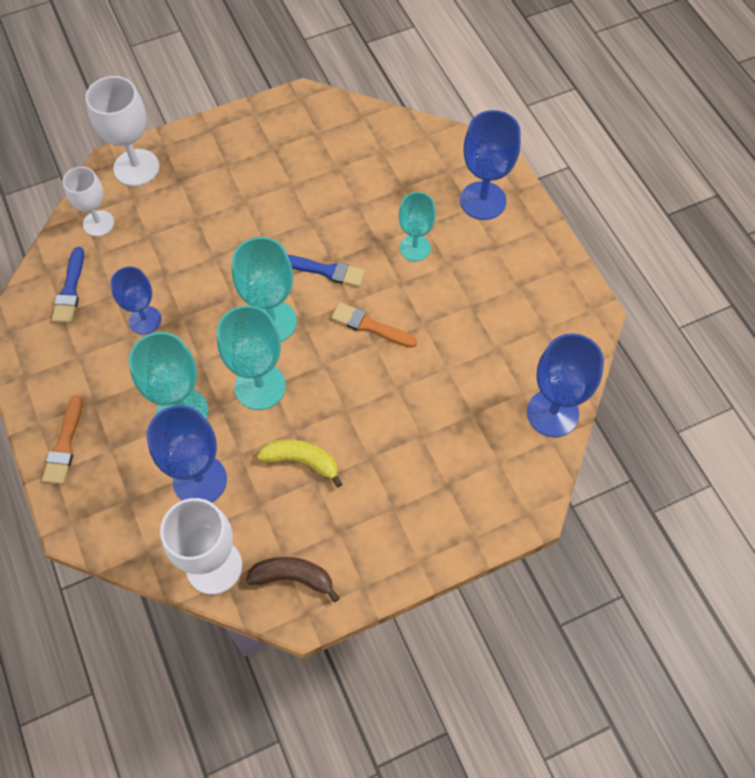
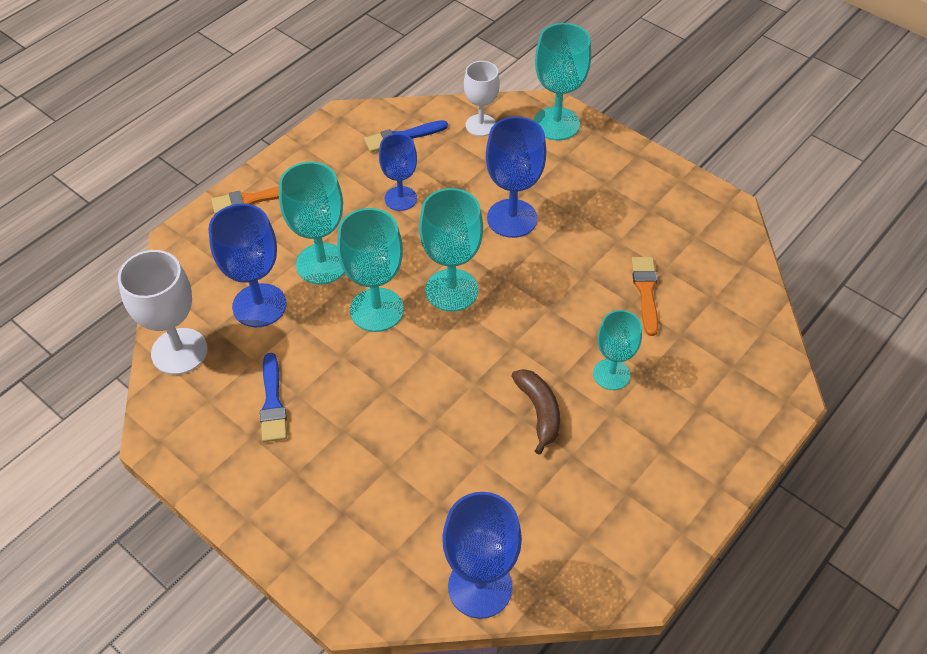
camera: 65 degrees right, 10 degrees down
(136, 168) = (556, 124): white goblet -> turquoise goblet
(293, 577) = (190, 417): brown banana -> brown banana (539, 412)
(302, 461) = (313, 375): yellow banana -> none
(326, 271) = (535, 310): blue brush -> blue brush (273, 402)
(370, 326) = (493, 371): orange brush -> orange brush (646, 291)
(483, 201) = (716, 415): blue goblet -> blue goblet (512, 218)

